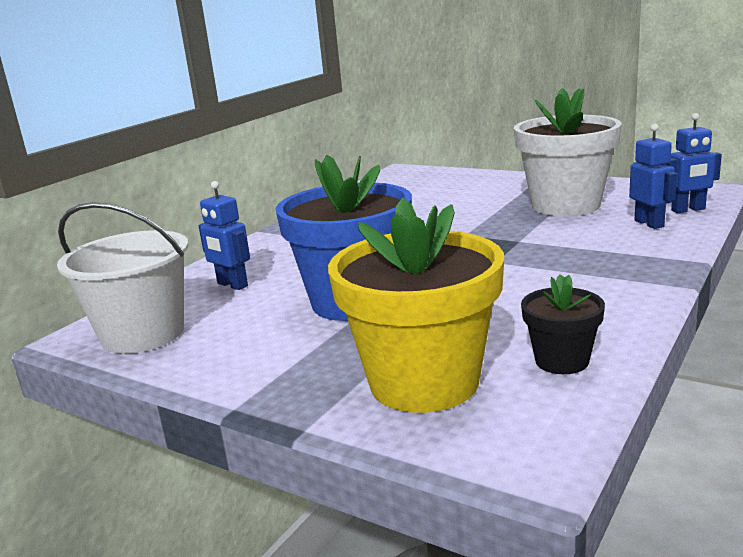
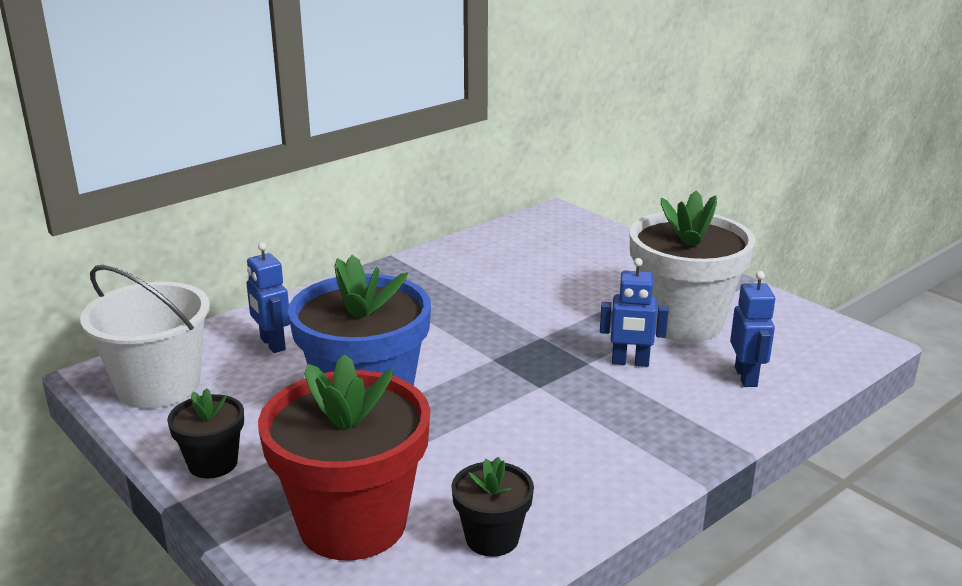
camera: 15 degrees right, 5 degrees up
(245, 373) = (213, 463): none -> black flower pot
(424, 382) = (352, 523): yellow flower pot -> red flower pot
(688, 210) = (809, 368): blue robot -> blue robot (630, 362)

